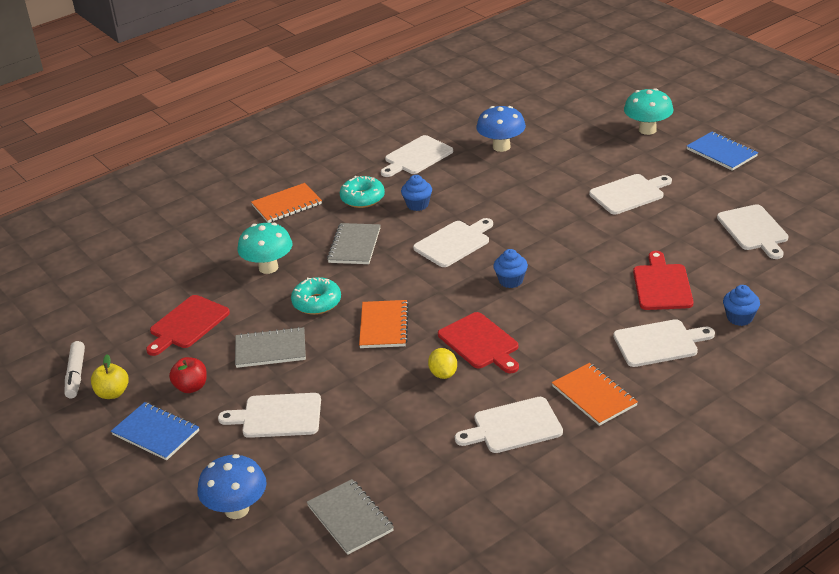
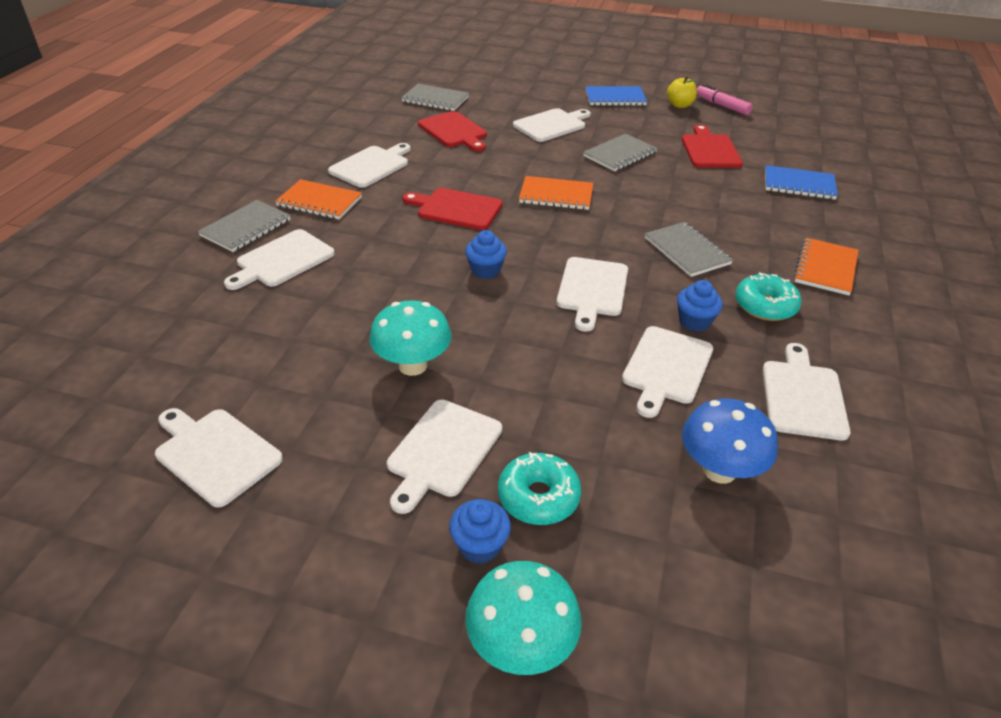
camera: 140 degrees right, 5 degrees up
(76, 375) = (722, 106): white marker -> pink marker
(191, 387) = (636, 121): red apple -> none
(237, 509) = (509, 86): blue mushroom -> none
(268, 267) = (727, 206): turquoise mushroom -> turquoise mushroom (412, 365)
(317, 303) = (638, 194): turquoise donut -> turquoise donut (538, 497)
(383, 326) = (556, 195): orange notebook -> orange notebook turned 45 degrees counterclockwise
(443, 374) = (463, 179): yellow lemon -> none
(468, 189) = (666, 368): none -> white cutting board
(662, 285) = (311, 322): red cutting board -> red cutting board (454, 131)
(676, 389) = (246, 228): none -> grey notebook
(721, 153) = (334, 636): blue notebook -> blue notebook (799, 184)
(739, 318) = (201, 313): blue cupcake -> blue cupcake (480, 545)

